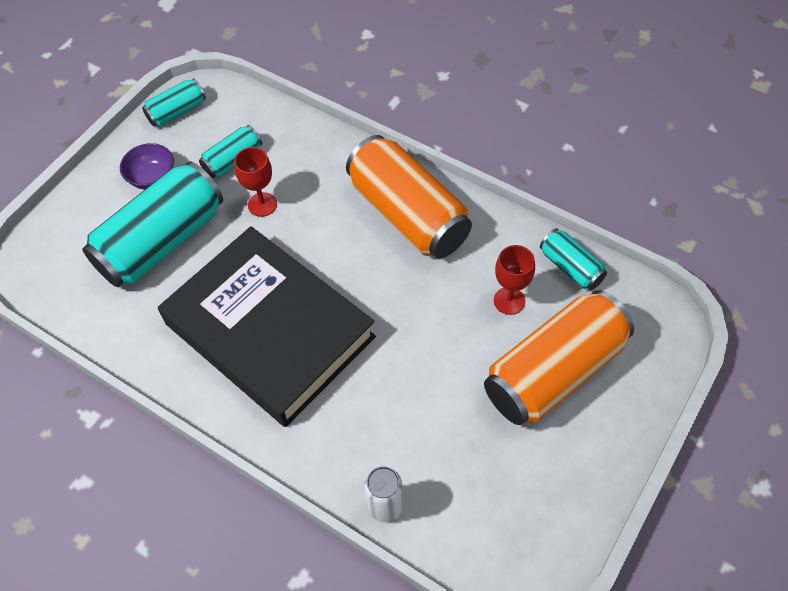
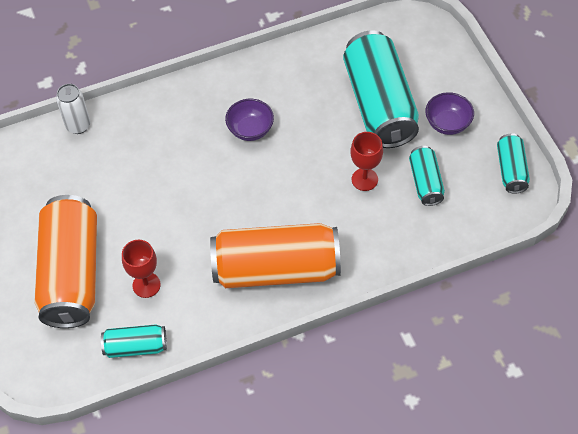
camera: 125 degrees right, 0 degrees up
(269, 330) = (250, 129): black book -> purple bowl

